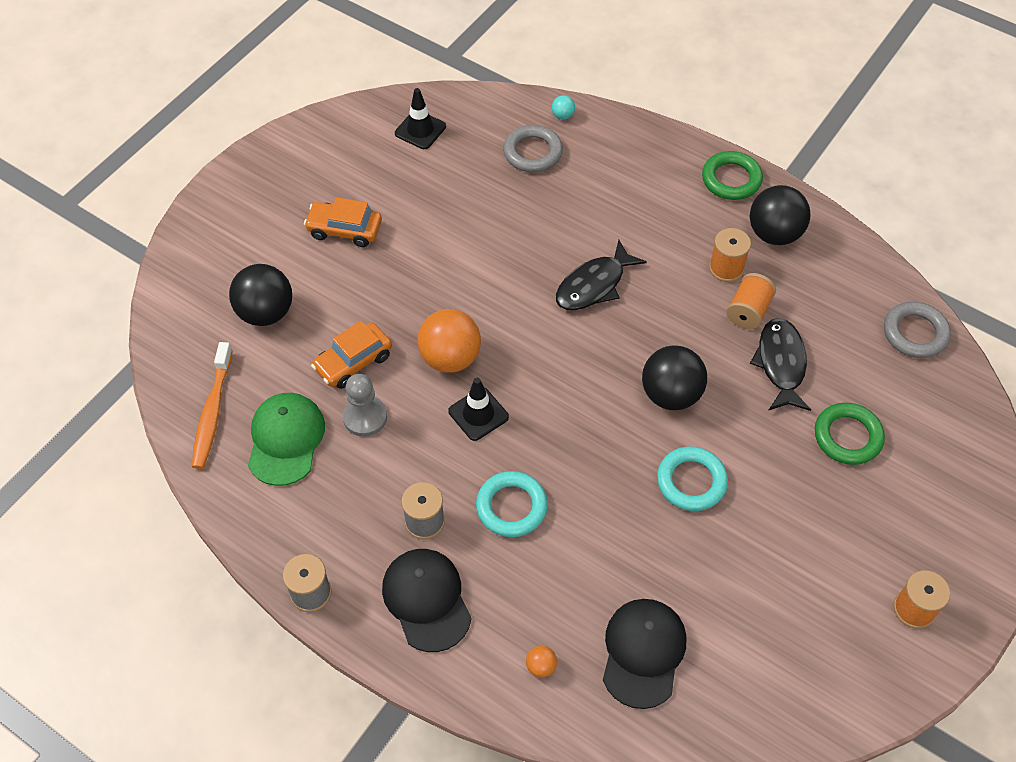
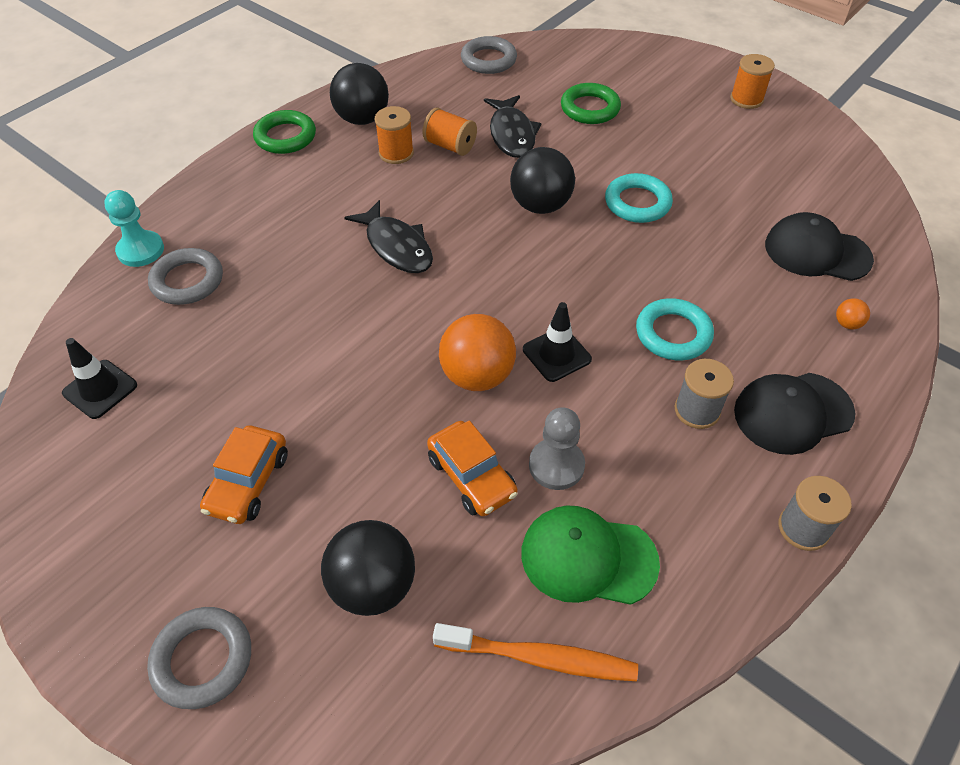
camera: 85 degrees left, 5 degrees down
(219, 233) = (202, 660): none -> grey ring
(563, 115) = (140, 250): turquoise ball -> turquoise pawn
(781, 364) = (512, 134): black fish -> black fish turned 105 degrees counterclockwise

